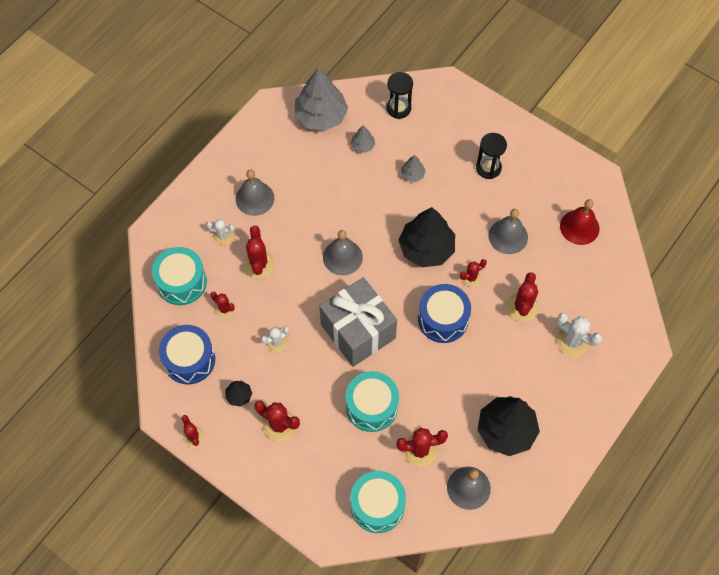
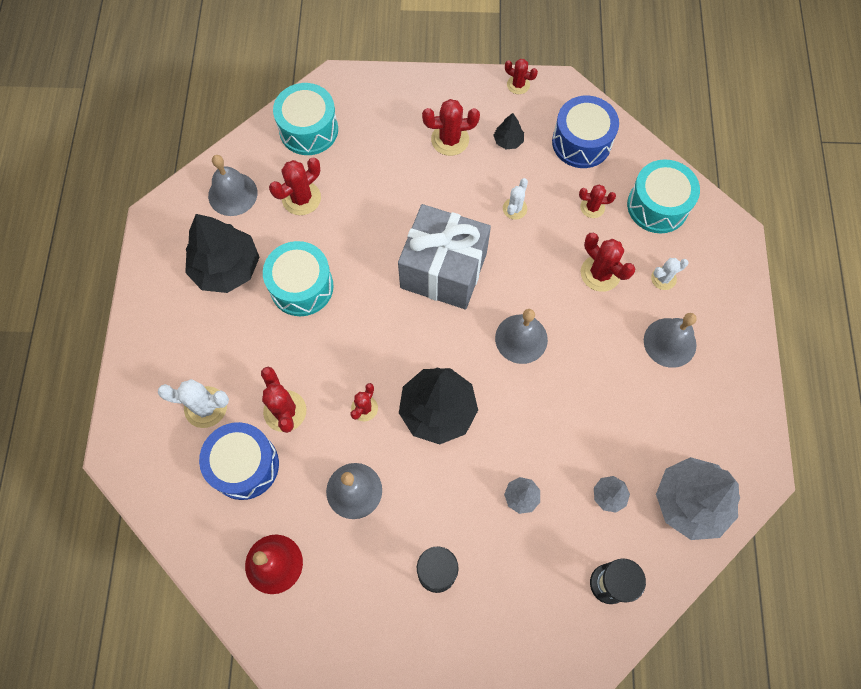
camera: 145 degrees right, 5 degrees up
(371, 406) = (376, 208): turquoise drum -> turquoise drum (301, 286)
(443, 319) = (364, 340): blue drum -> blue drum (244, 465)

